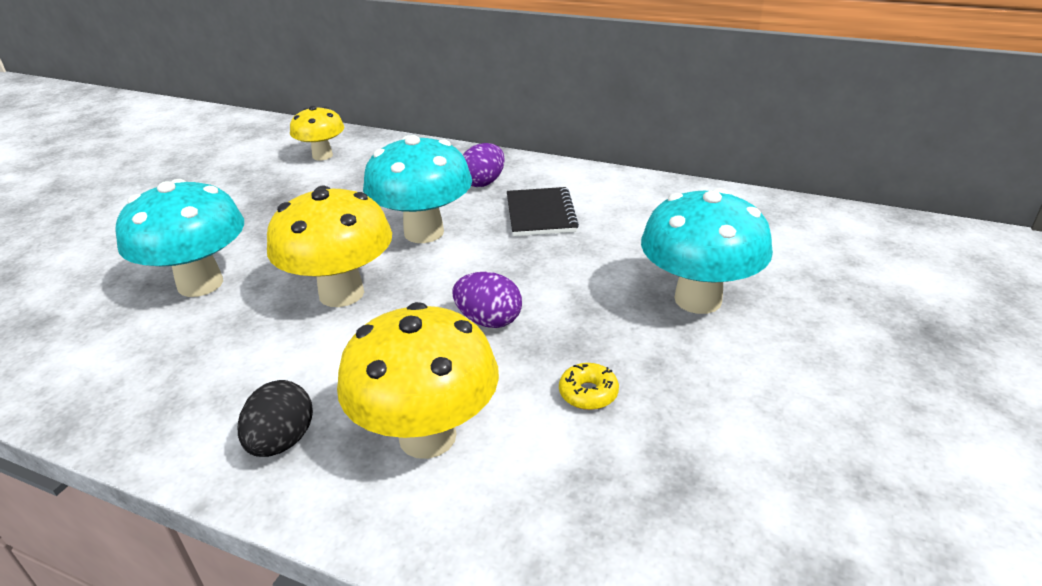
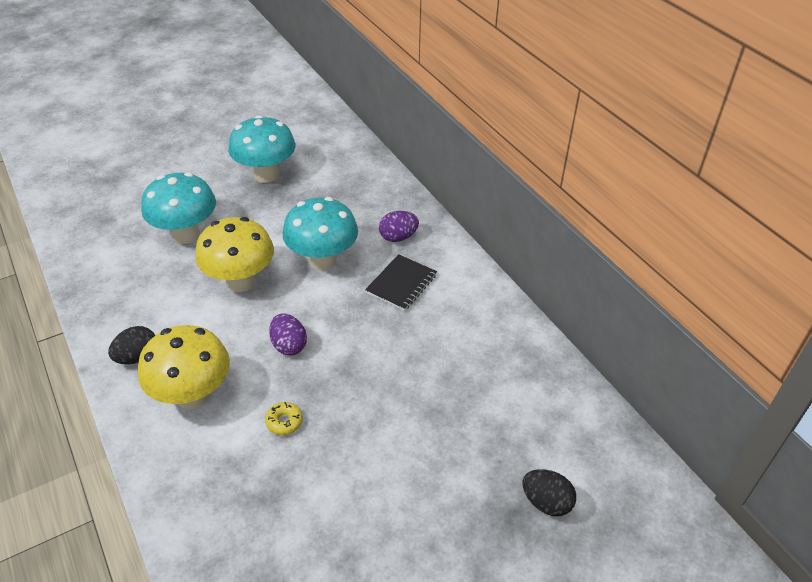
camera: 35 degrees right, 10 degrees up
(322, 156) = (332, 161): yellow mushroom -> none
(698, 299) = (410, 403): turquoise mushroom -> turquoise mushroom (266, 175)
(937, 305) = (546, 502): none -> black egg

